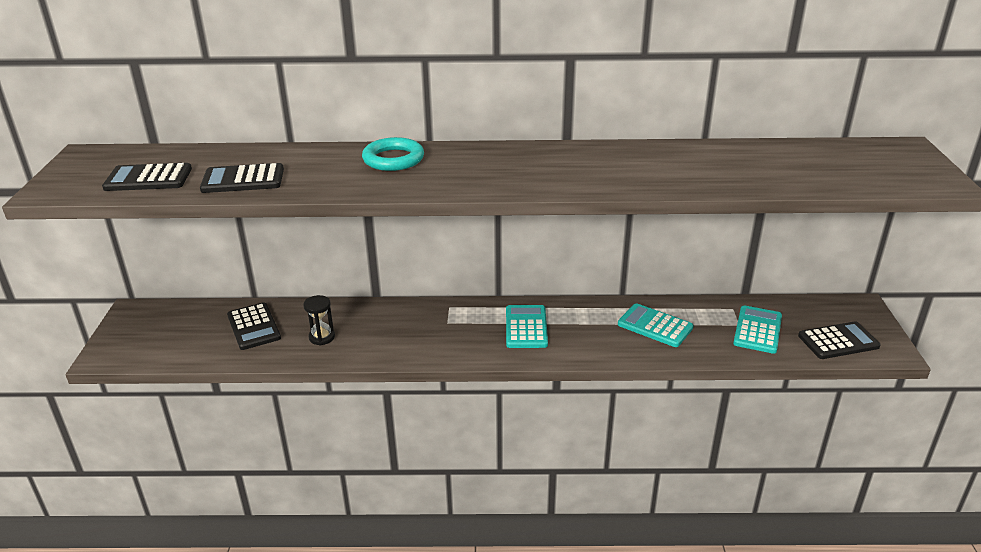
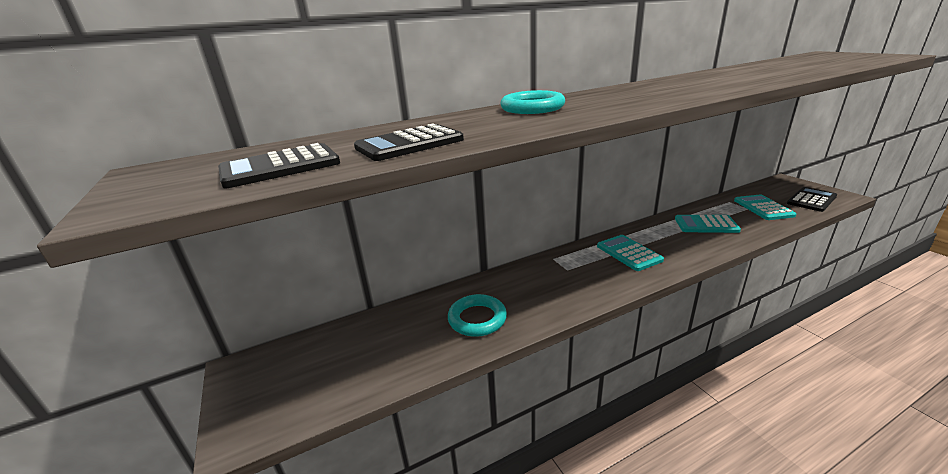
camera: 25 degrees left, 5 degrees down
(254, 327) = (398, 334): black calculator -> none
(322, 337) = (477, 319): black hourglass -> turquoise ring

